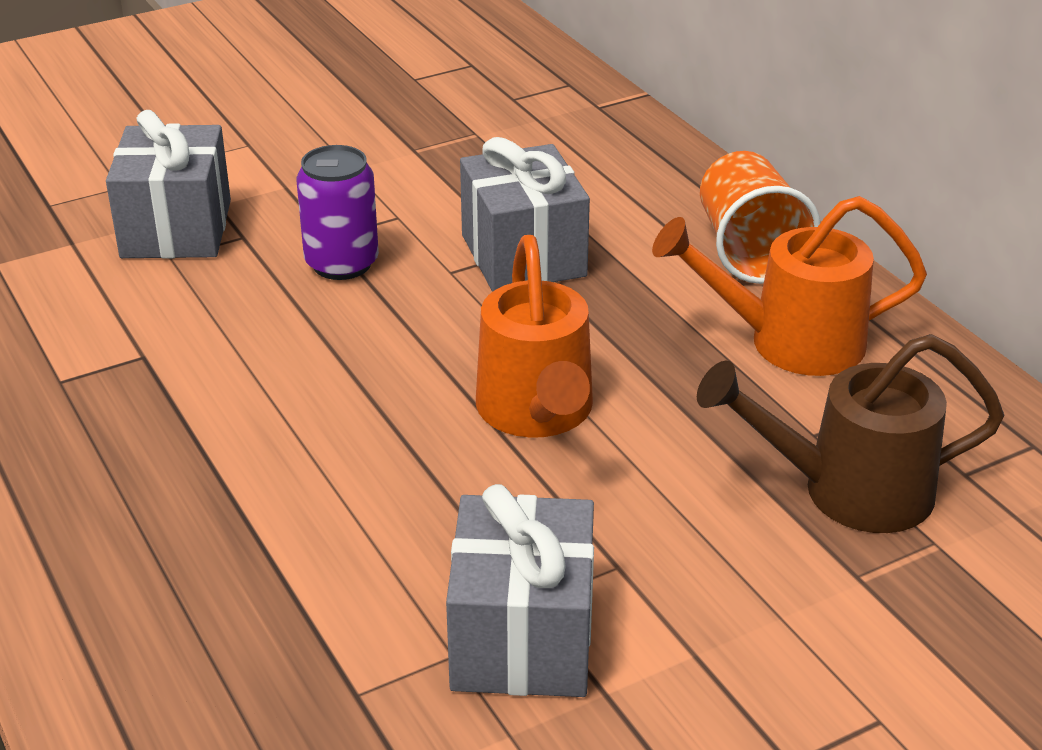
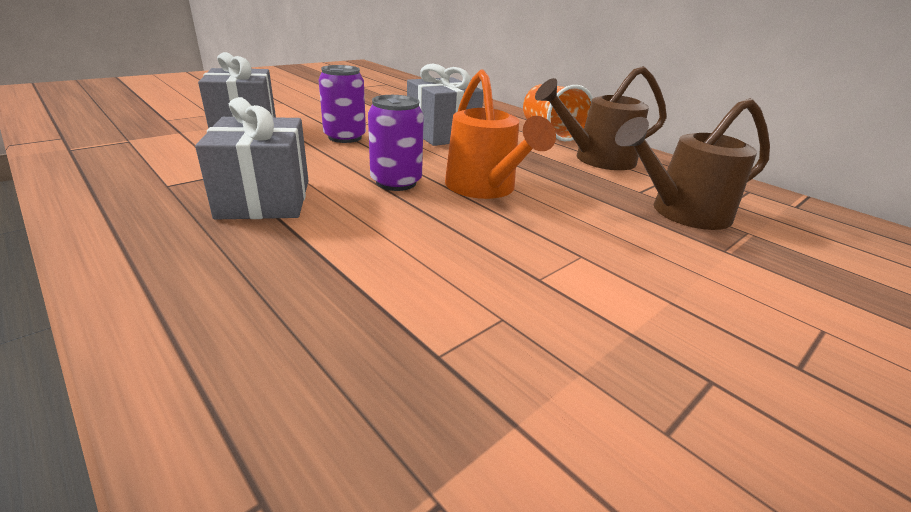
camera: 15 degrees left, 5 degrees down
(396, 391) = (396, 182): none -> purple can
(522, 638) = (547, 302): grey gift -> grey gift (265, 199)
(788, 342) = (596, 159): orange watering can -> brown watering can

